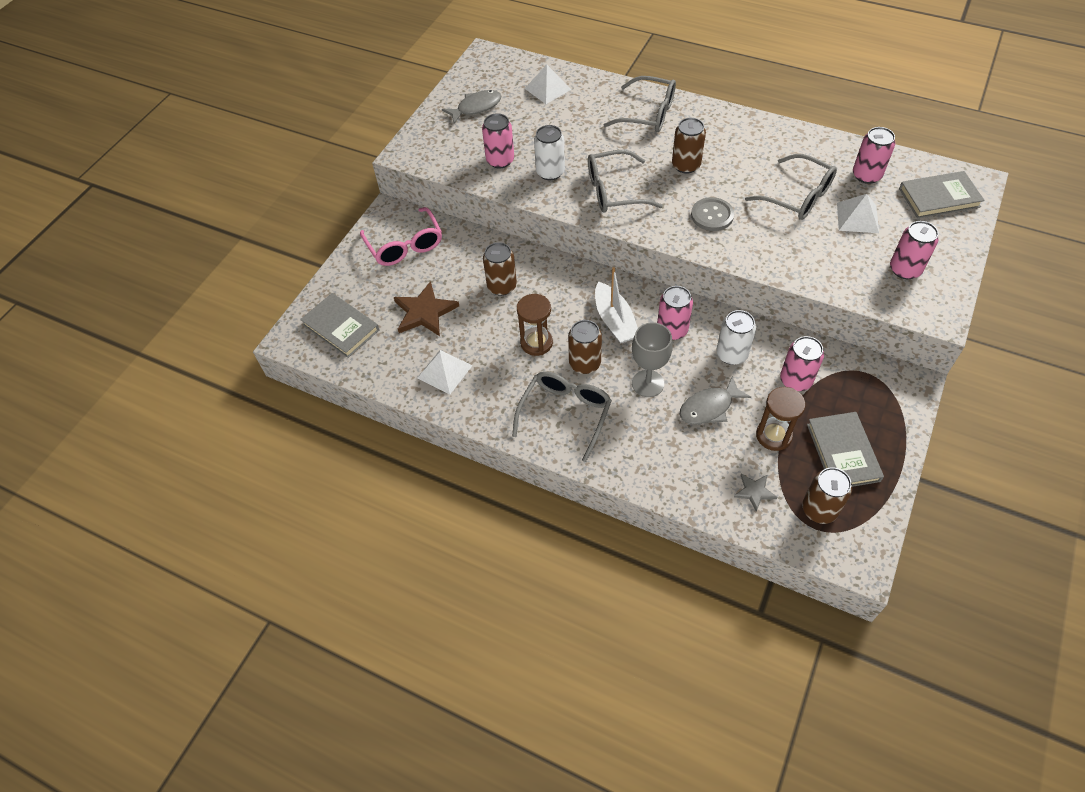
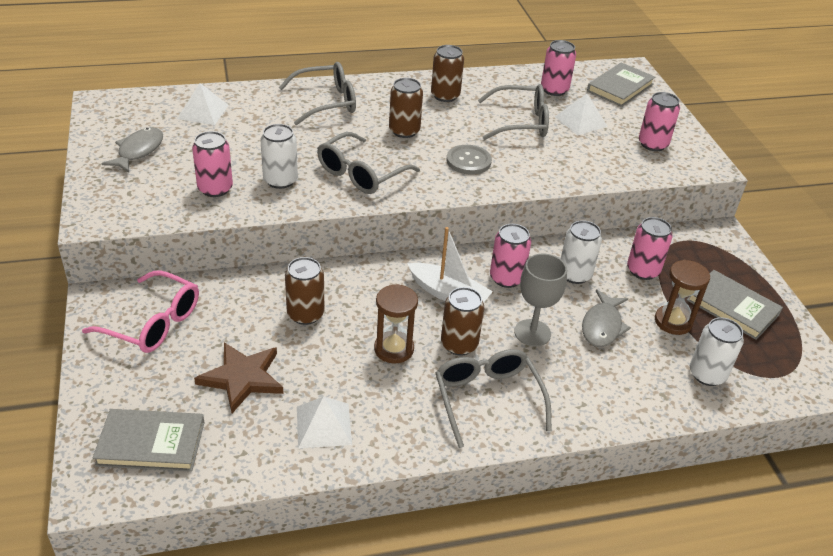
camera: 45 degrees left, 15 degrees down
(754, 492) = (707, 374): grey star -> white can
(819, 509) = (764, 360): brown can -> brown can (445, 96)

